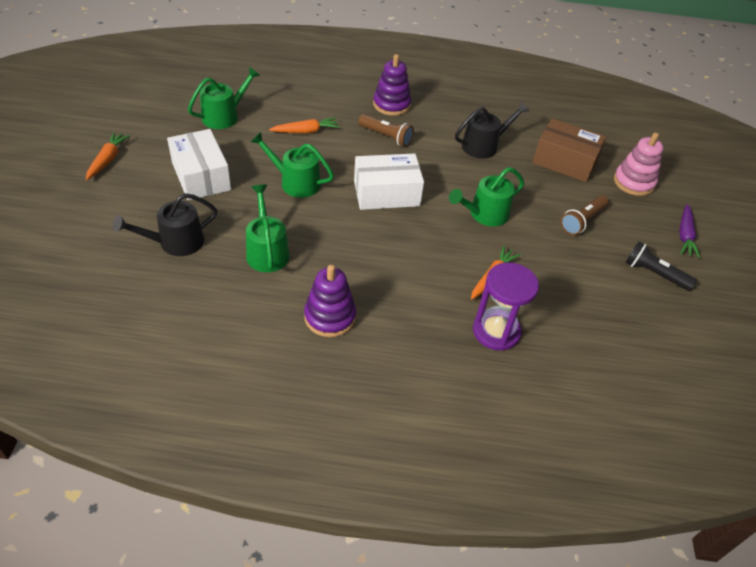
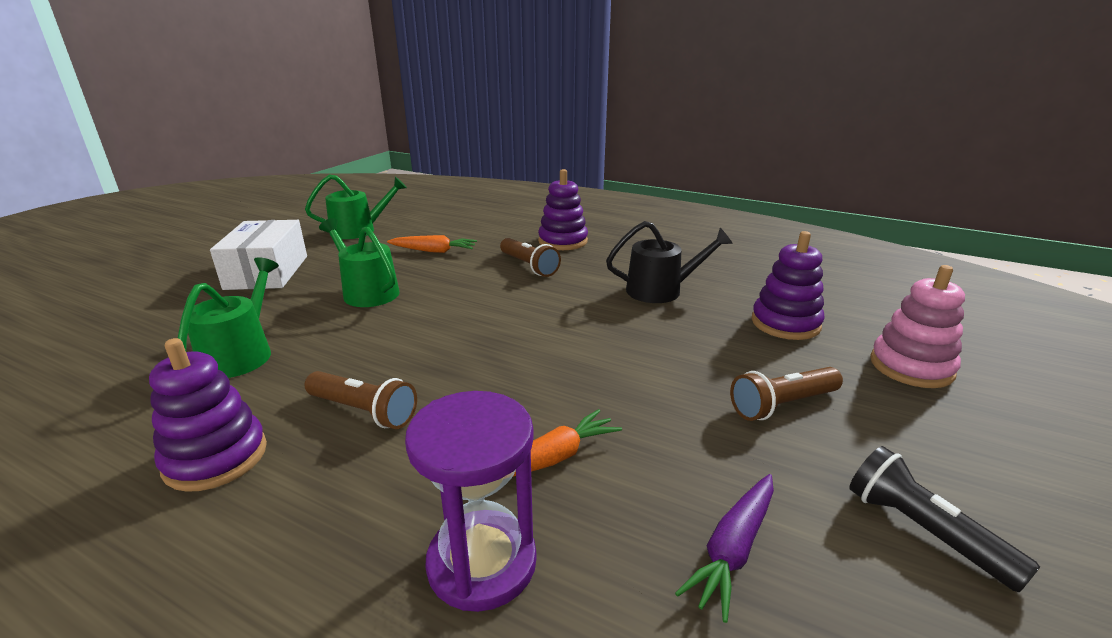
camera: 25 degrees right, 20 degrees down
(108, 160) = (195, 248): orange carrot -> none
(176, 242) = (150, 325): black watering can -> none
(380, 273) = (364, 411): none -> brown flashlight
(386, 193) = (473, 319): white box -> none
(485, 214) = (604, 366): green watering can -> none
(564, 162) = (785, 323): brown box -> purple stacking toy
(685, 235) = (1018, 470): purple carrot -> purple carrot (733, 549)

